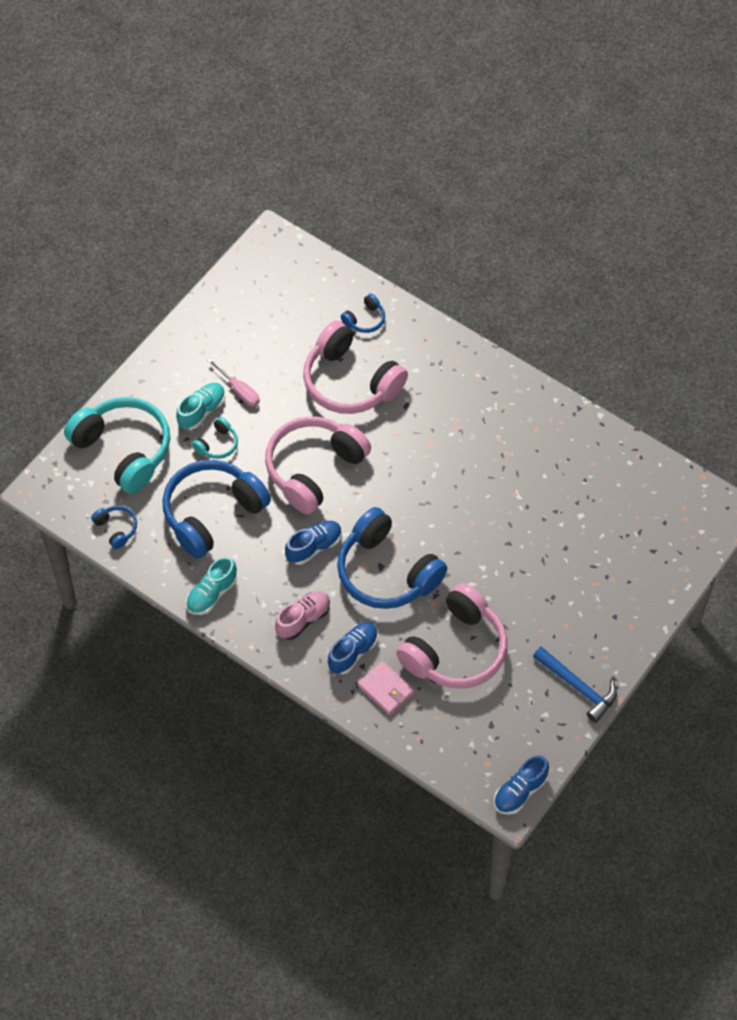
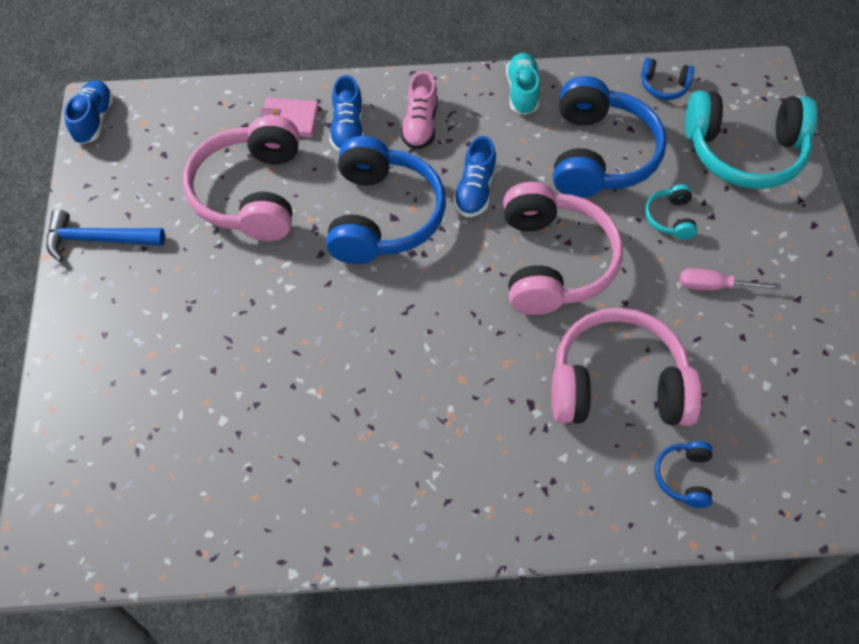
camera: 140 degrees right, 0 degrees up
(201, 411) = (723, 238): turquoise shoe -> none
(386, 572) = (382, 216): blue headphones -> blue headphones turned 90 degrees clockwise

